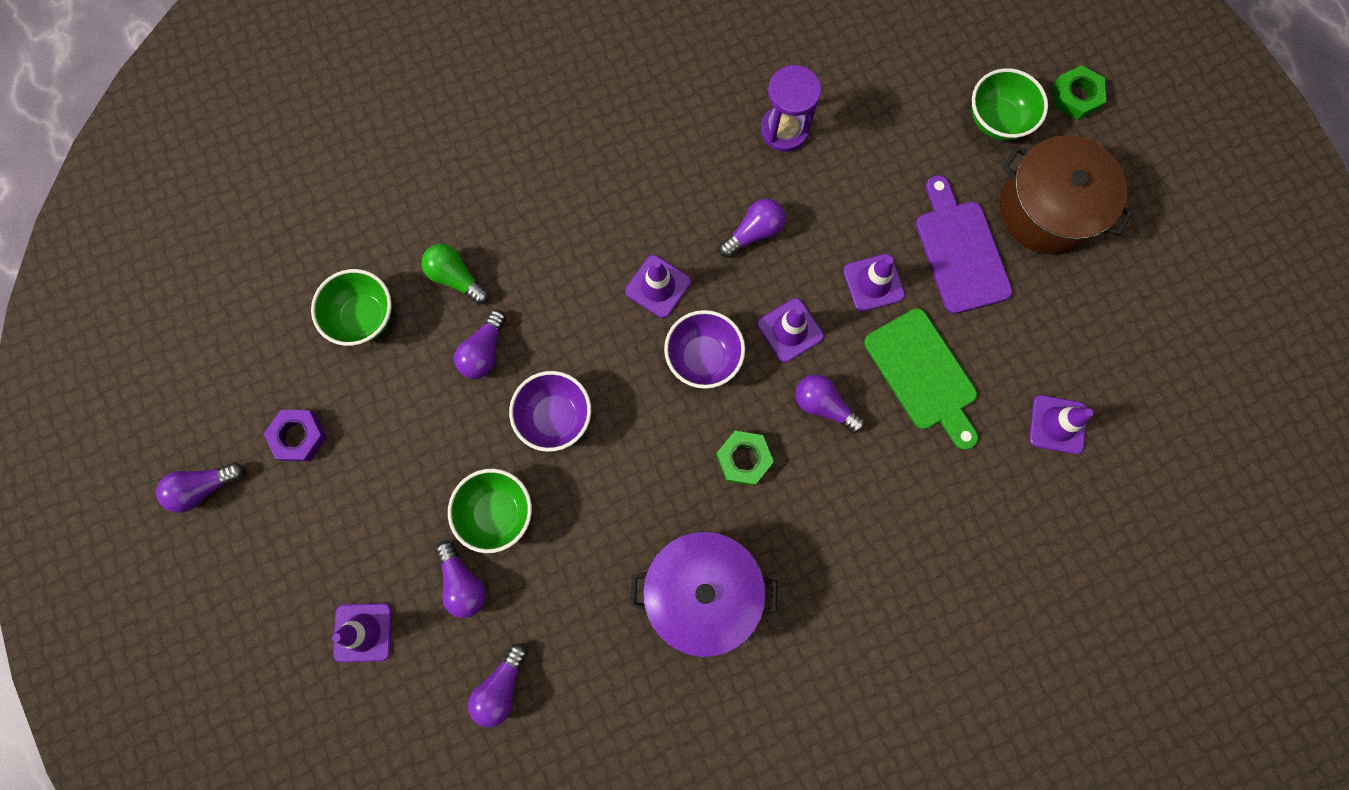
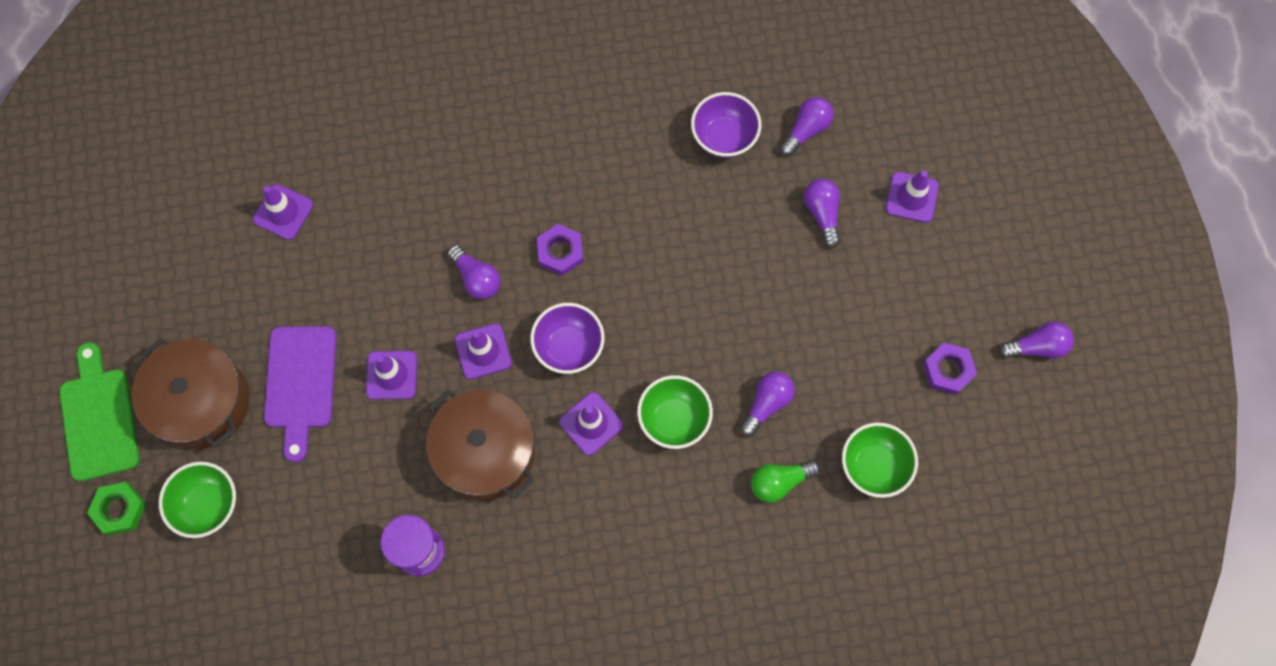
camera: 165 degrees left, 5 degrees down
(456, 278) = (779, 482): green light bulb -> green light bulb turned 105 degrees clockwise
(497, 513) = (783, 261): green bowl -> green bowl (674, 419)
(555, 417) = (715, 329): purple bowl -> purple bowl (724, 137)
(702, 592) = (627, 159): purple pot -> none
(744, 459) = (560, 252): green nut -> purple nut
(753, 233) = (485, 452): purple light bulb -> brown pot
(923, 375) = (380, 282): green cutting board -> green cutting board (99, 418)

